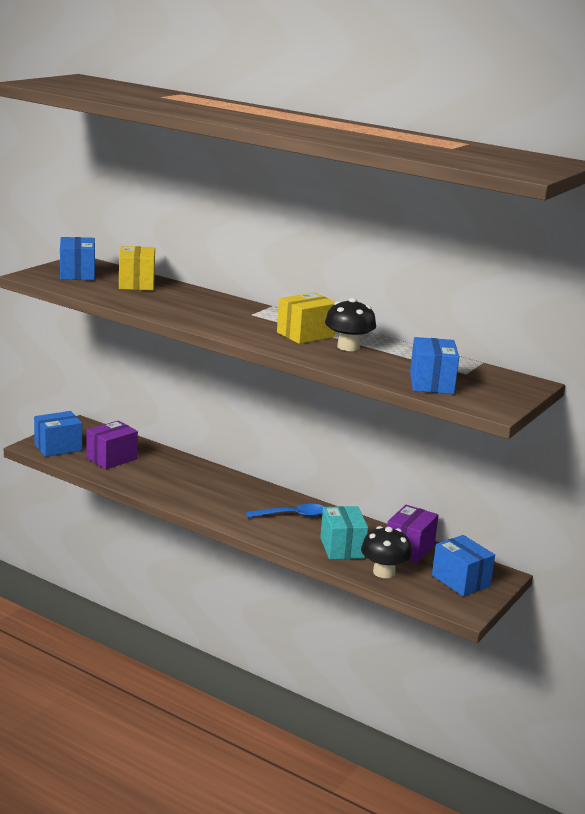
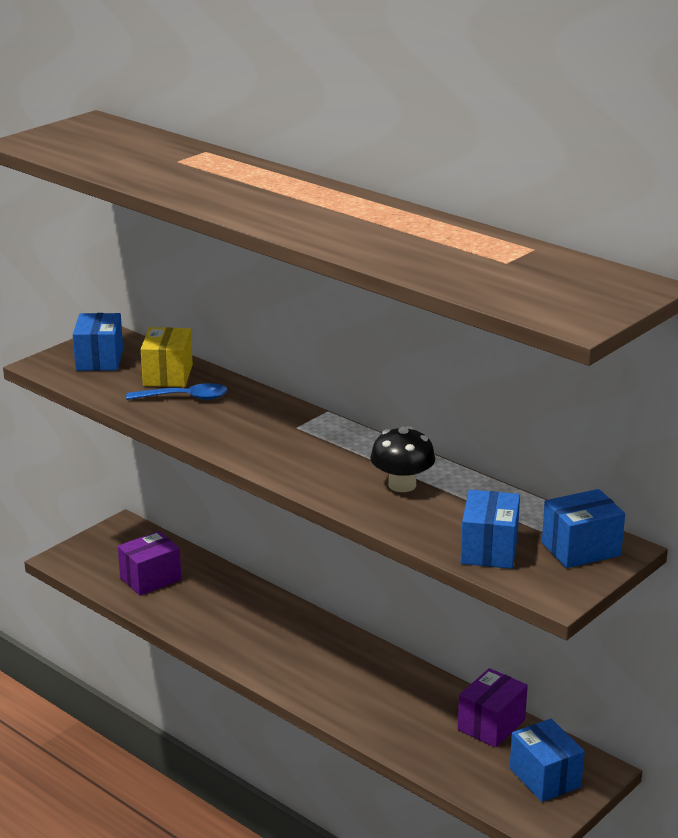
camera: 10 degrees right, 5 degrees up
(58, 447) = (89, 561): blue box -> blue box (581, 549)
(292, 515) = (354, 670): blue spoon -> blue spoon (185, 398)
(305, 335) = (354, 463): yellow box -> none
(342, 548) = (405, 722): turquoise box -> none
(384, 572) = (449, 762): black mushroom -> none

